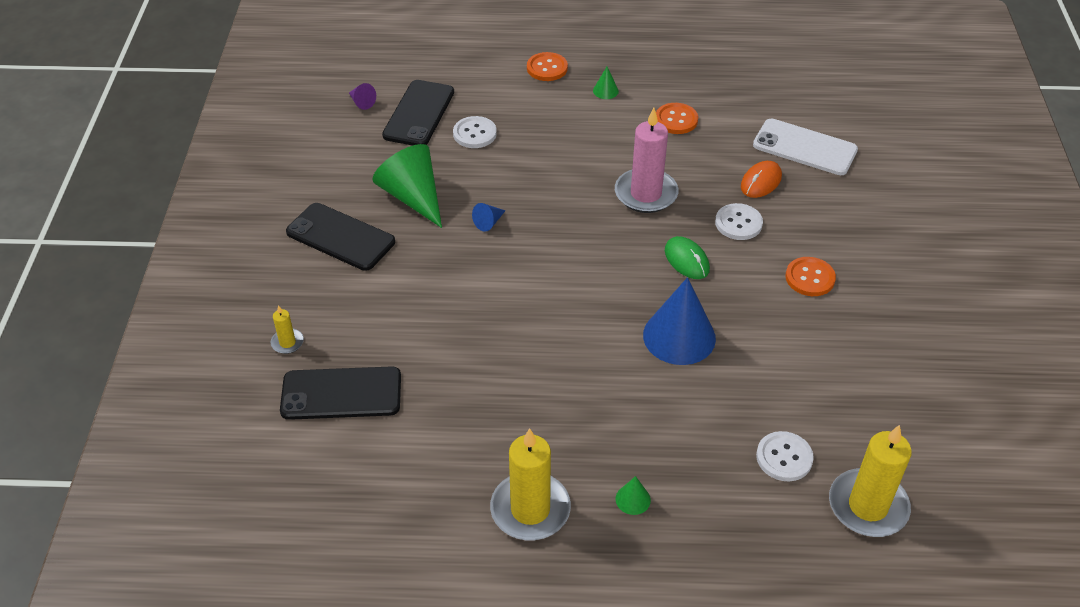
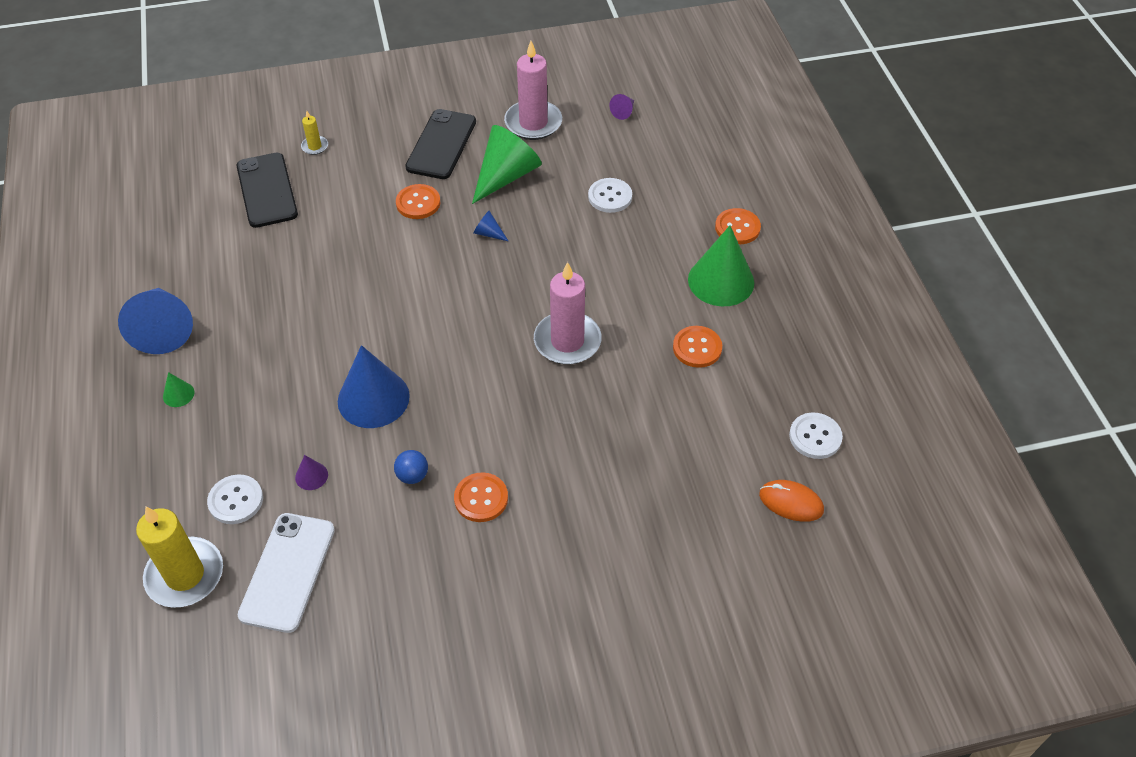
camera: 75 degrees right, 5 degrees up
(344, 165) = (533, 123): none -> pink candle
(419, 114) = (623, 152): black phone -> none
(422, 267) = (418, 203): none -> orange button
(530, 509) = (163, 329): yellow candle -> blue cone
(605, 91) = (721, 281): green cone -> green cone, size x2.30
(686, 260) = (479, 389): green mouse -> none
(738, 223) = (547, 425): white button -> white button (815, 437)
(761, 182) = (621, 437): orange mouse -> orange mouse (791, 502)
(764, 394) = (311, 476): none -> purple cone
(777, 320) = (412, 476): none -> blue ball
(804, 147) = (696, 472): white phone -> white phone (287, 572)

